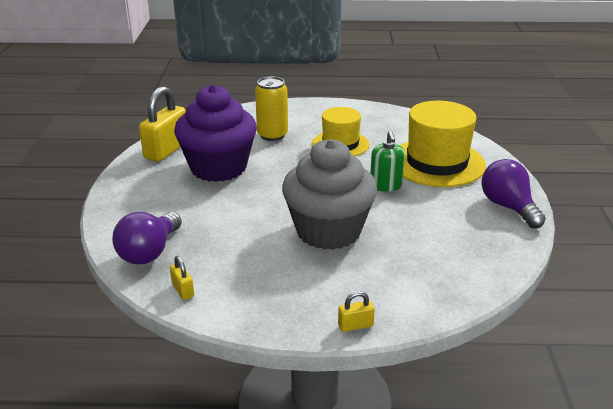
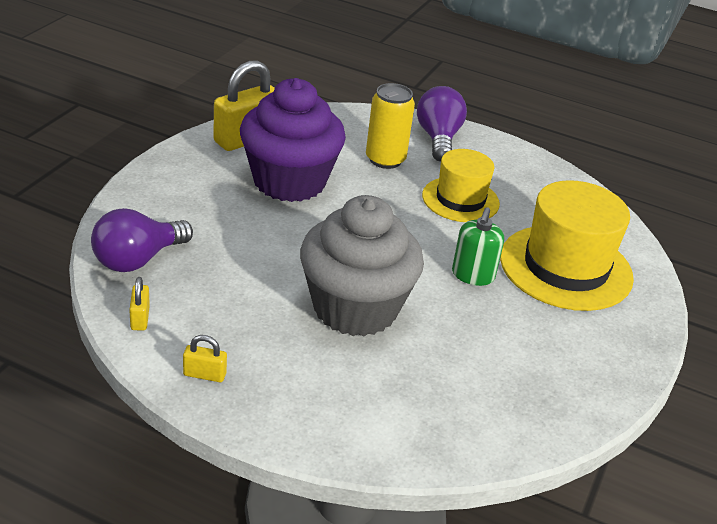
camera: 20 degrees right, 5 degrees up
(355, 325) = (294, 436): yellow padlock -> yellow padlock (204, 374)
(508, 207) = (611, 361): purple light bulb -> purple light bulb (438, 138)

